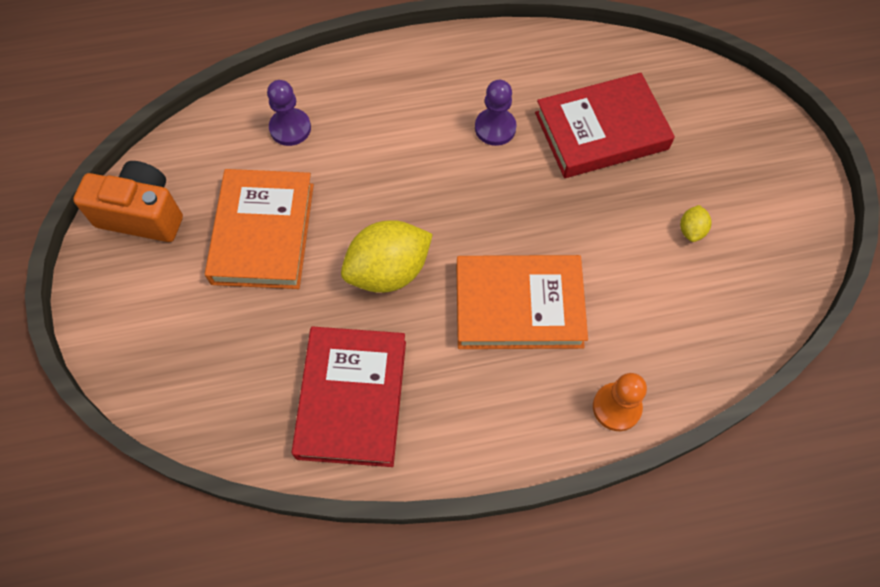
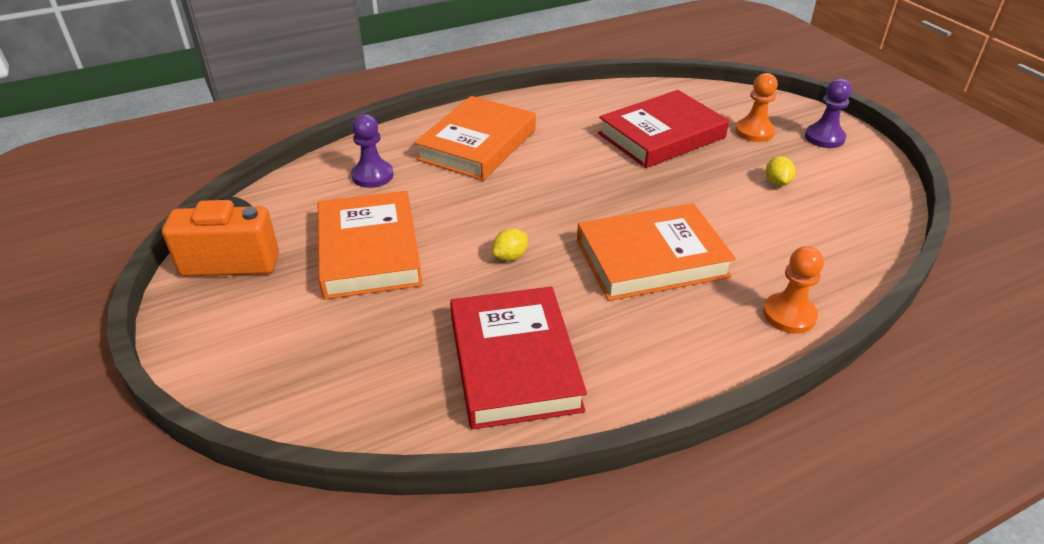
camera: 15 degrees left, 25 degrees down
(388, 271) = (510, 256): yellow lemon -> yellow lemon, size x0.44
(405, 103) = (477, 144): none -> orange book
(495, 128) = (567, 147): purple pawn -> purple pawn (824, 138)
(705, 146) = (754, 132): none -> orange pawn

